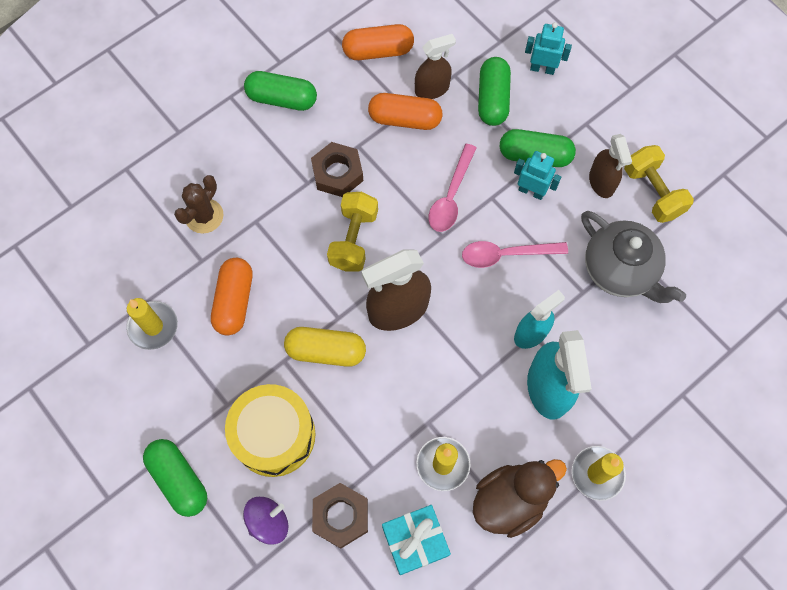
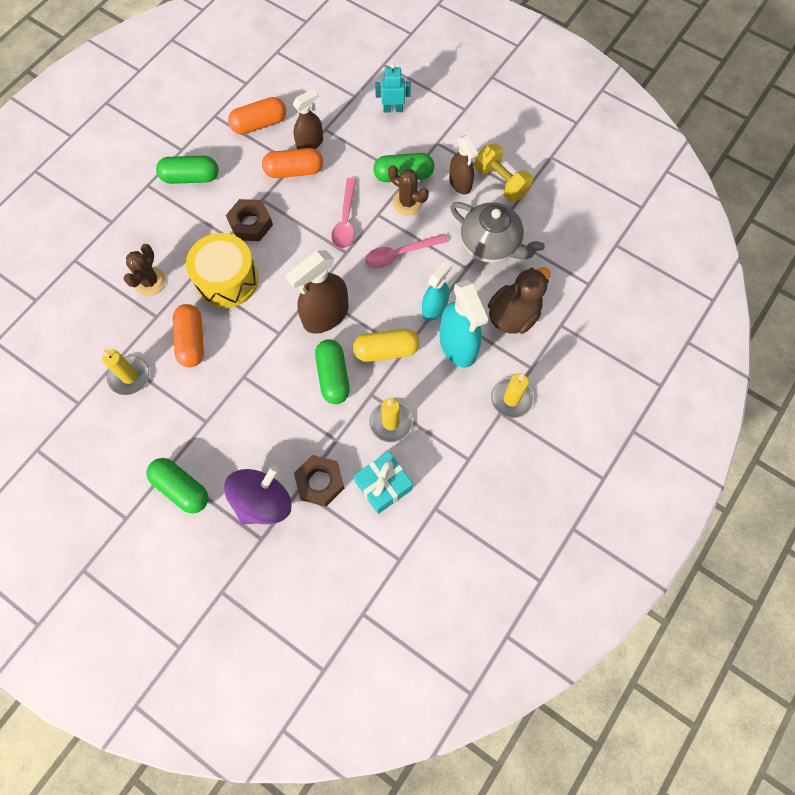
camera: 15 degrees left, 0 degrees up
(268, 522) = (263, 501): purple spinning top -> purple spinning top, size x1.64
(274, 435) = (250, 435): yellow drum -> yellow drum (227, 279)
(326, 351) = (276, 361): yellow capsule -> yellow capsule (386, 350)
(353, 239) = (276, 271): yellow dumbbell -> none
(492, 99) = (360, 140): green capsule -> green capsule (333, 376)
(510, 500) = (450, 436): brown duck -> brown duck (513, 315)
(531, 191) = (407, 202): turquoise robot -> brown cactus

